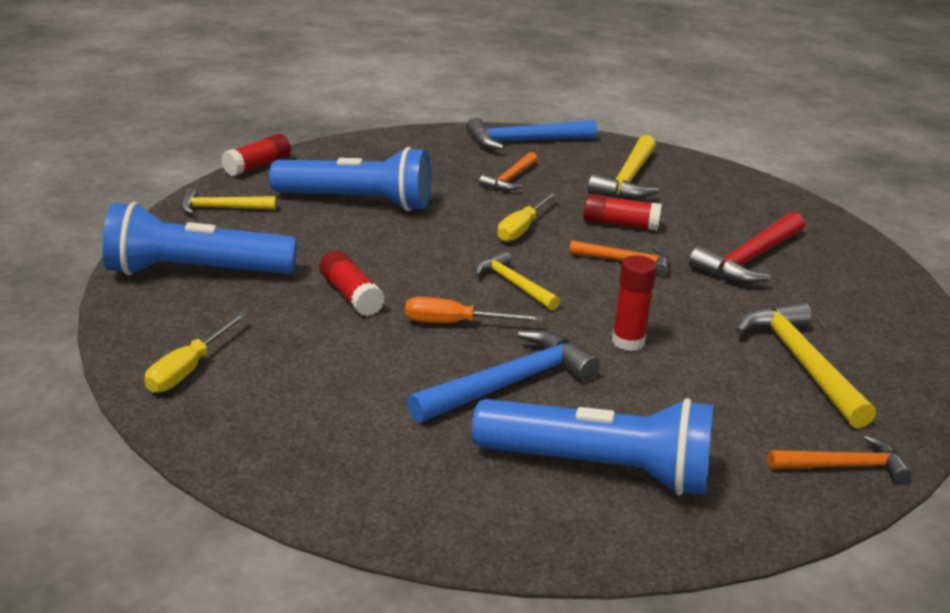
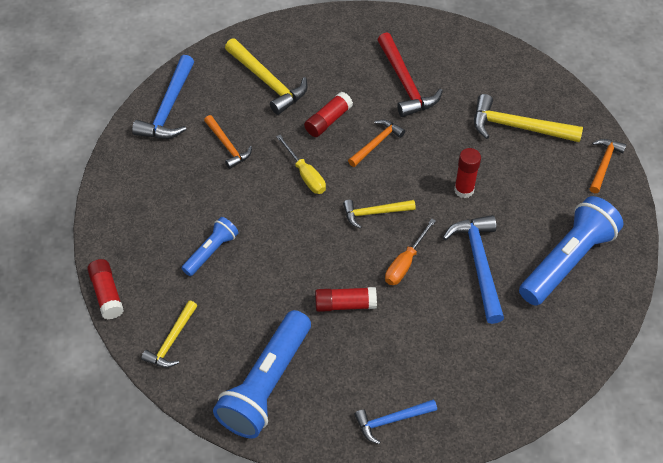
camera: 60 degrees left, 25 degrees up
(189, 369) = (391, 420): yellow screwdriver -> blue hammer
(357, 202) = (211, 251): blue flashlight -> blue flashlight, size x0.53

